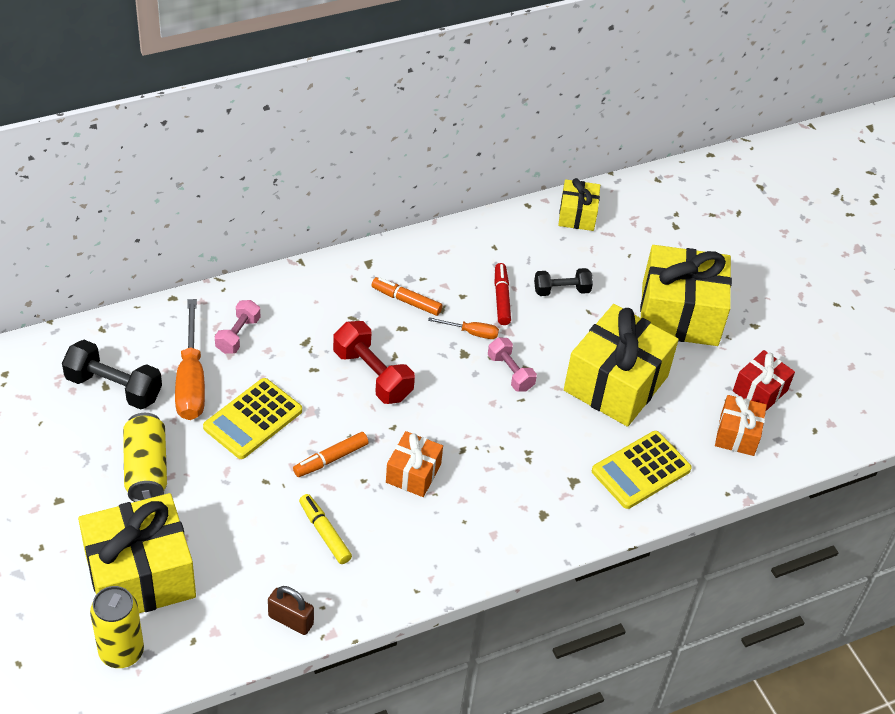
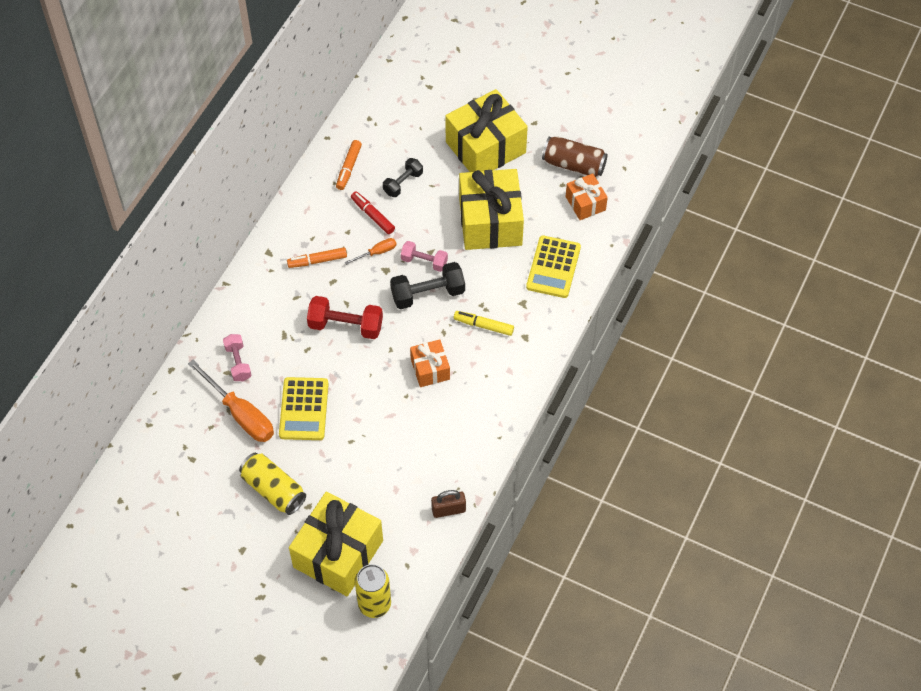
camera: 35 degrees left, 10 degrees up
(114, 387) = (198, 455): black dumbbell -> black dumbbell (428, 294)
(324, 533) = (416, 445): yellow marker -> yellow marker (483, 326)
(331, 459) = (374, 398): orange marker -> orange marker (348, 168)
(577, 215) = (364, 122): yellow gift -> none
(760, 391) = (574, 165): red gift -> brown can

